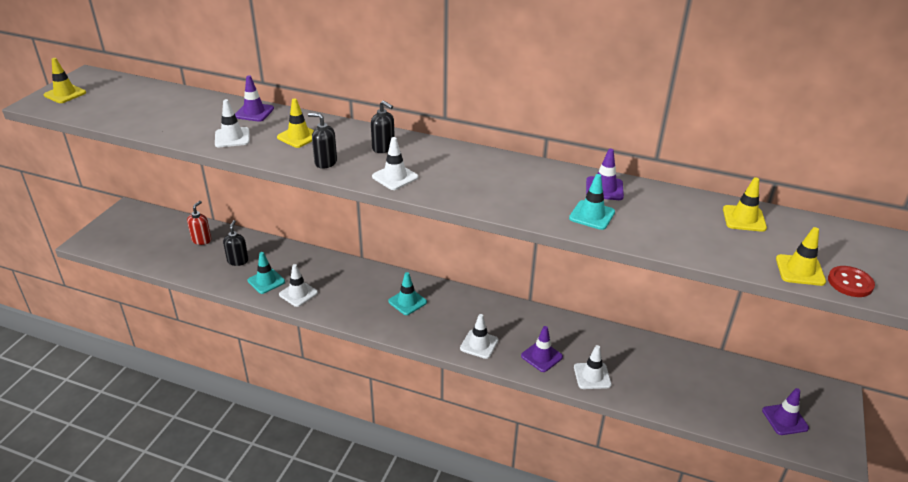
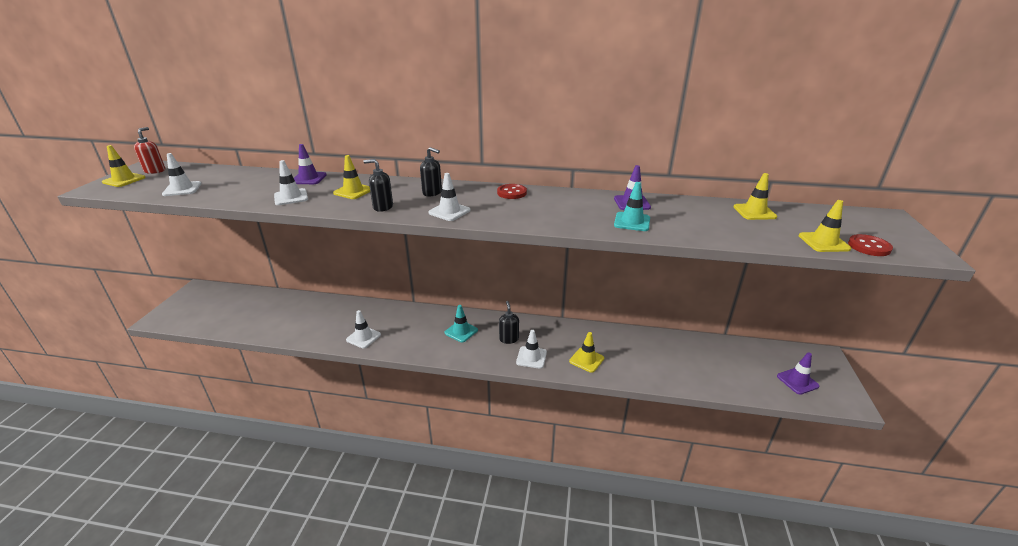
camera: 10 degrees left, 5 degrees down
(202, 240) = (269, 305): red soap dispenser -> red soap dispenser (155, 171)
(238, 261) = (304, 317): black soap dispenser -> black soap dispenser (509, 339)
(266, 281) = (332, 331): turquoise traffic cone -> none
(472, 158) = (512, 193): none -> red button
(541, 356) = (586, 360): purple traffic cone -> yellow traffic cone
(592, 376) = (633, 369): white traffic cone -> white traffic cone (182, 189)

